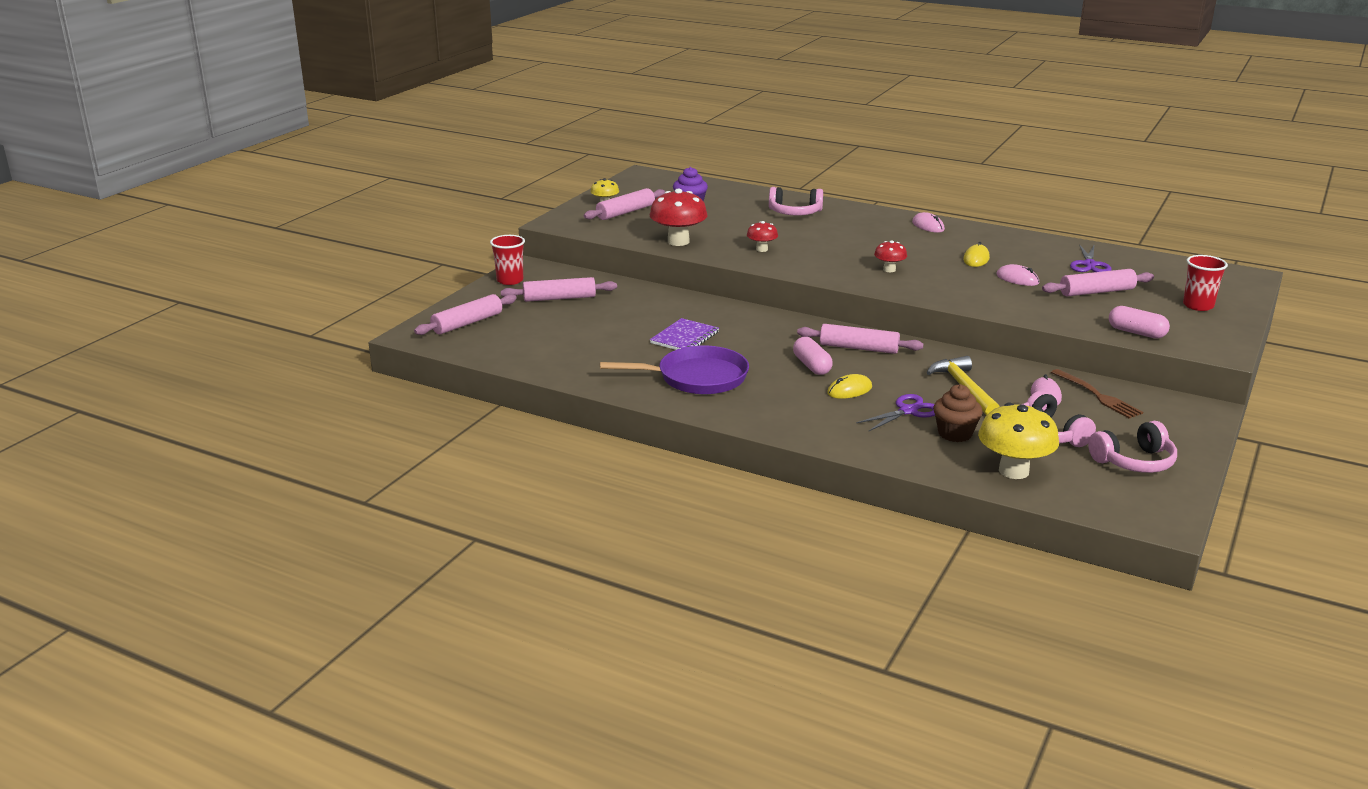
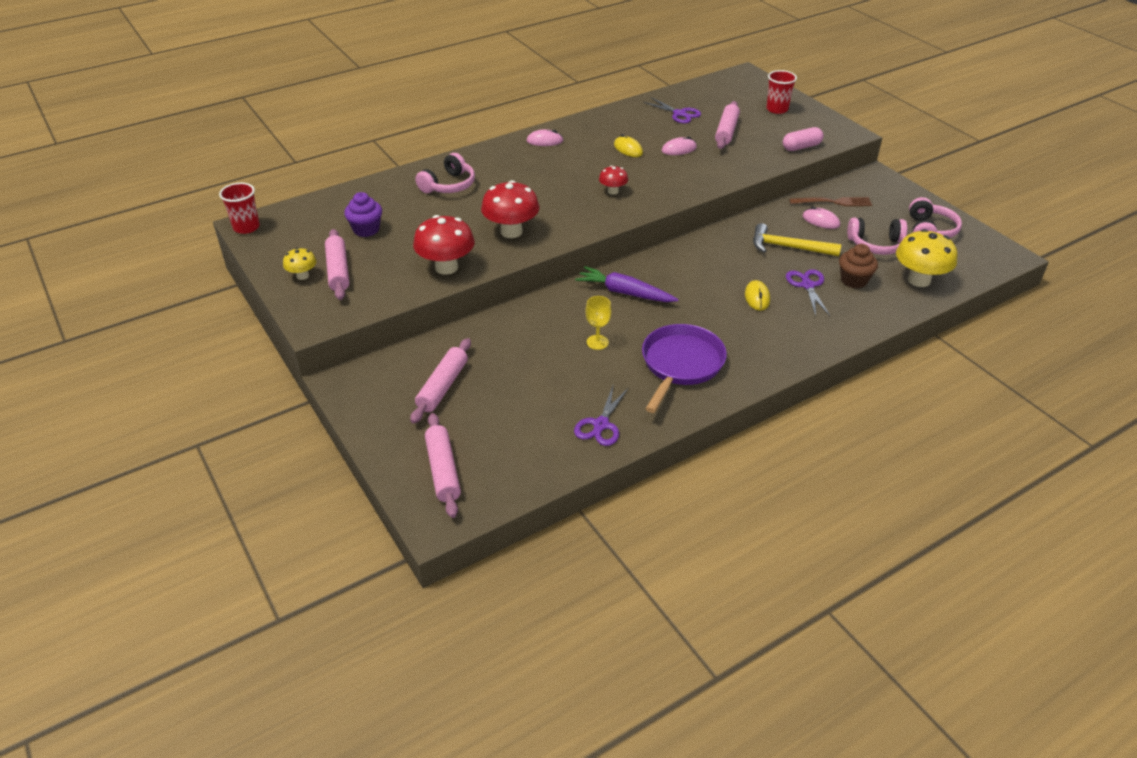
camera: 60 degrees left, 15 degrees up
(510, 280) = (364, 405): red cup -> red cup (246, 227)
(578, 364) = (601, 425): none -> purple scissors
(684, 337) = (597, 342): purple notebook -> yellow goblet
(761, 249) = (511, 231): red mushroom -> red mushroom, size x1.86
(771, 331) = (624, 293): none -> purple carrot
(812, 366) = (703, 298): pink capsule -> none
(859, 348) = (689, 264): pink rolling pin -> none

